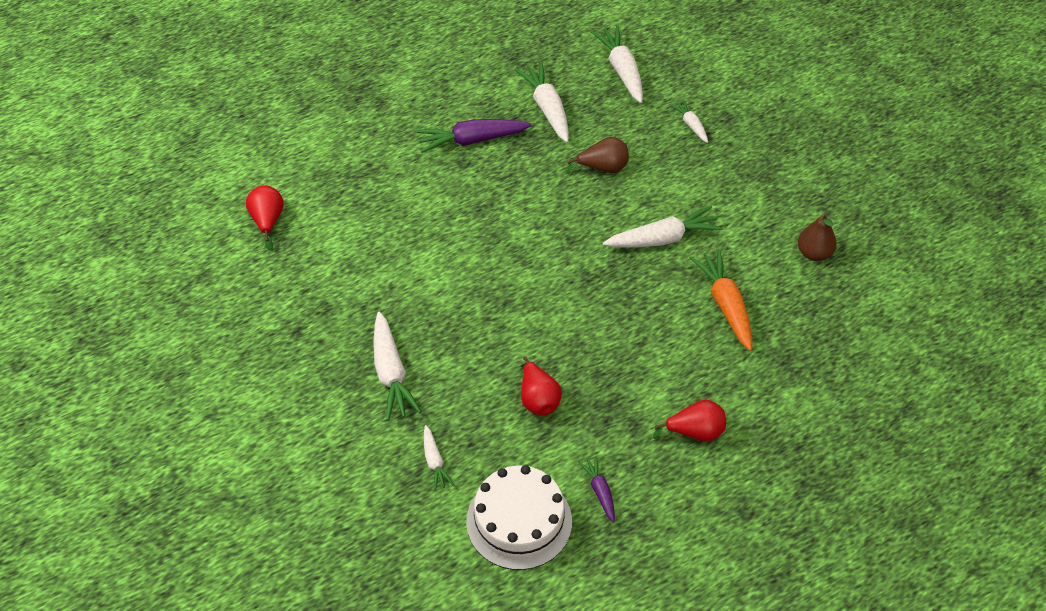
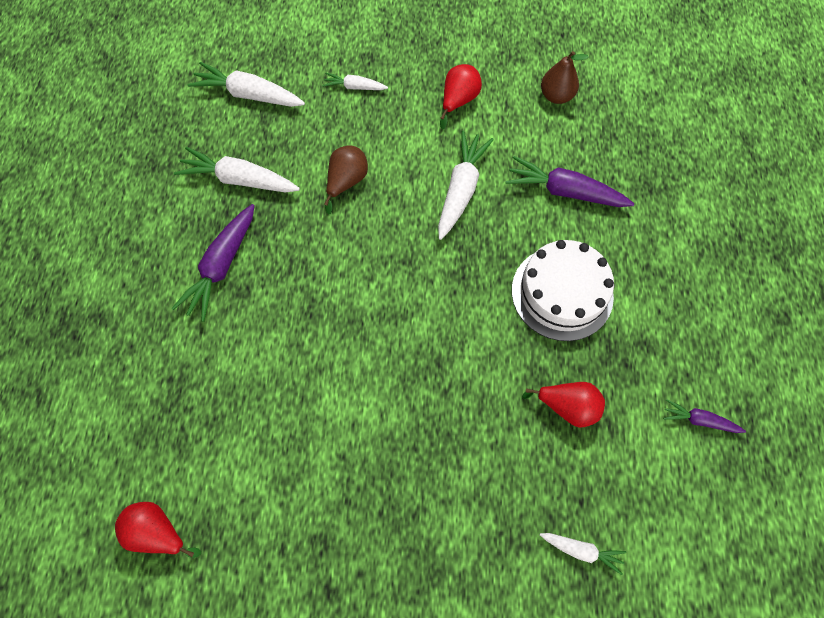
camera: 55 degrees left, 15 degrees up
(391, 373) = (449, 526): white carrot -> none
(519, 521) = (693, 513): white cake -> white cake (562, 293)
(695, 432) = (681, 302): red pear -> red pear (458, 101)
(726, 305) = (565, 191): orange carrot -> purple carrot

